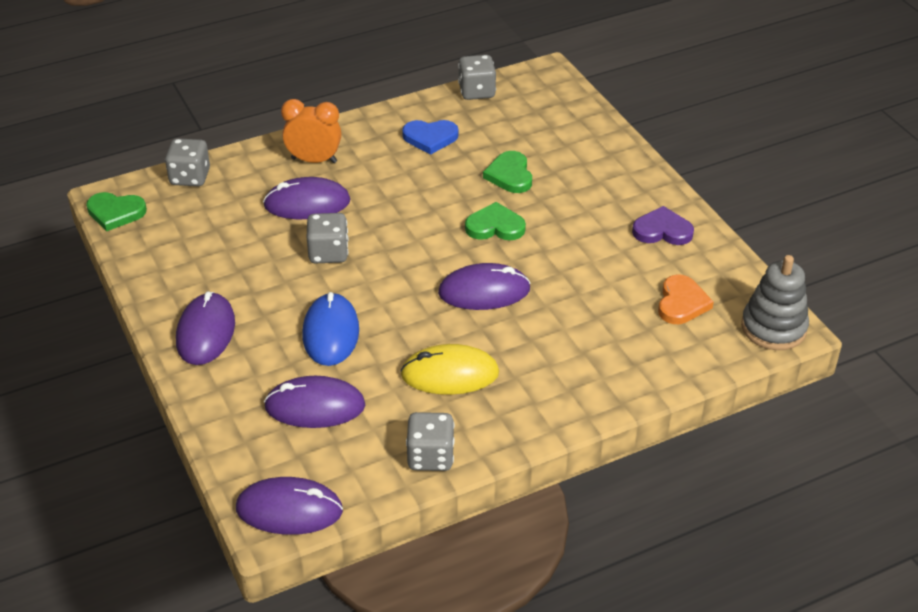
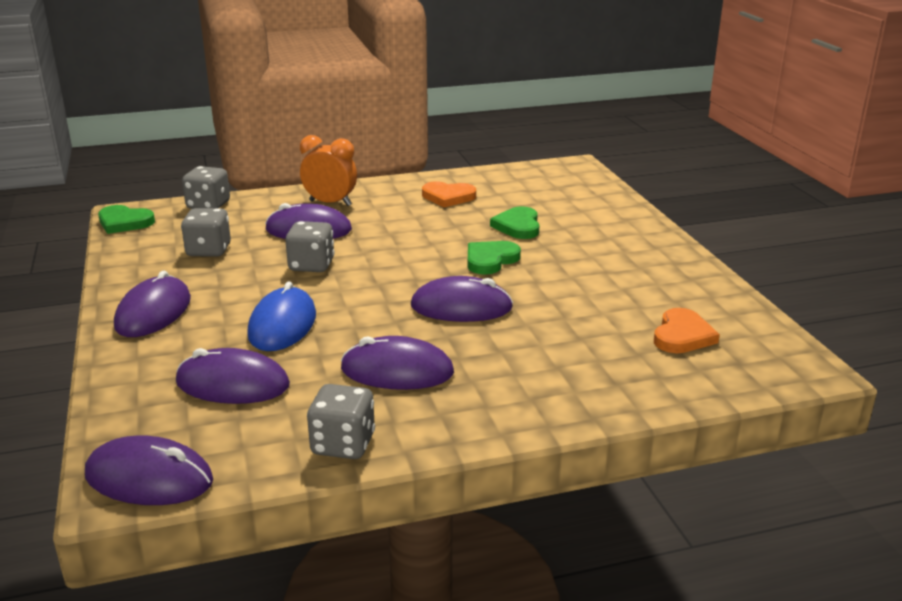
camera: 10 degrees right, 15 degrees down
(430, 138) = (448, 197): blue heart -> orange heart
(450, 374) = (397, 371): yellow mouse -> purple mouse
(476, 91) = (504, 172): grey dice -> grey dice (208, 250)
(495, 226) = (490, 260): green heart -> green heart turned 60 degrees counterclockwise
(662, 230) = (670, 277): purple heart -> none
(773, 328) = (791, 366): grey stacking toy -> none

